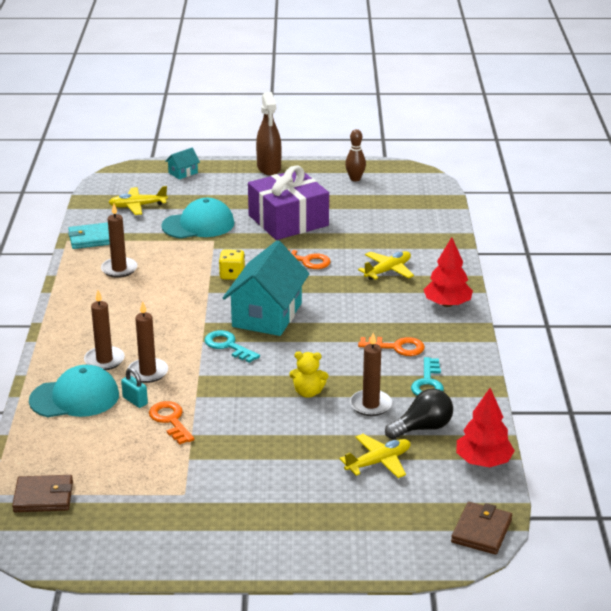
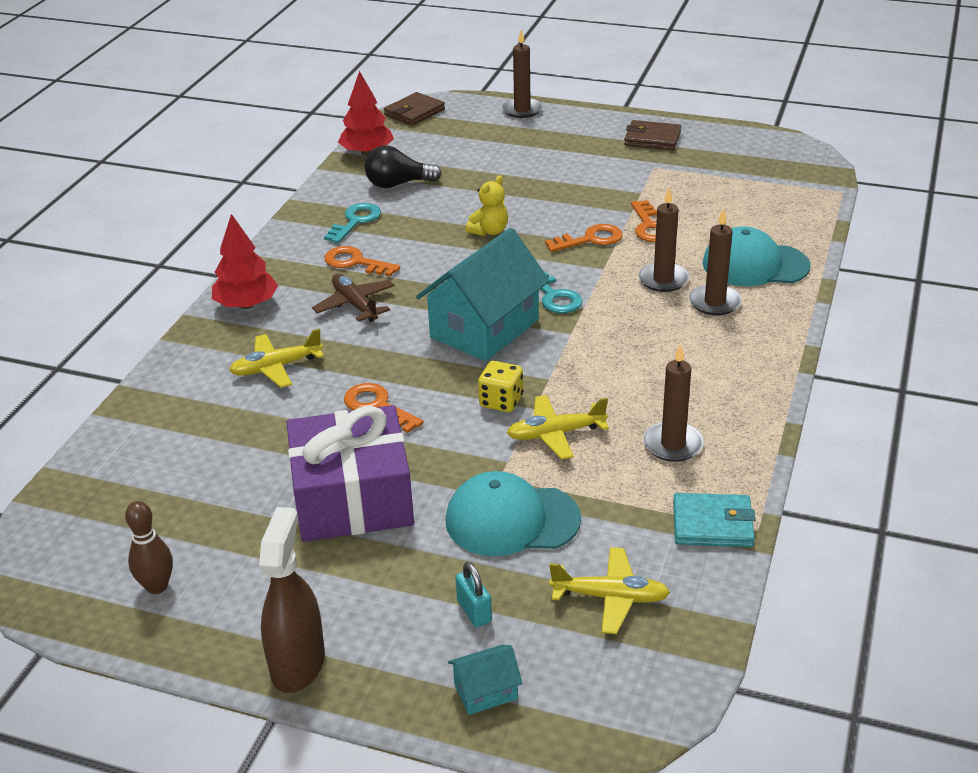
camera: 160 degrees left, 5 degrees up
(43, 497) = (789, 182): brown wallet -> brown wallet (652, 139)
(135, 401) = (685, 251): turquoise padlock -> turquoise padlock (474, 611)
(218, 399) = (590, 239): none -> orange key
(308, 392) = (489, 231): yellow teddy bear -> yellow teddy bear turned 105 degrees clockwise
(370, 316) = (355, 305): none -> brown plane
(370, 405) = (432, 210): brown candle -> brown candle (522, 110)
(378, 462) = (461, 165): yellow plane -> yellow plane (555, 434)

